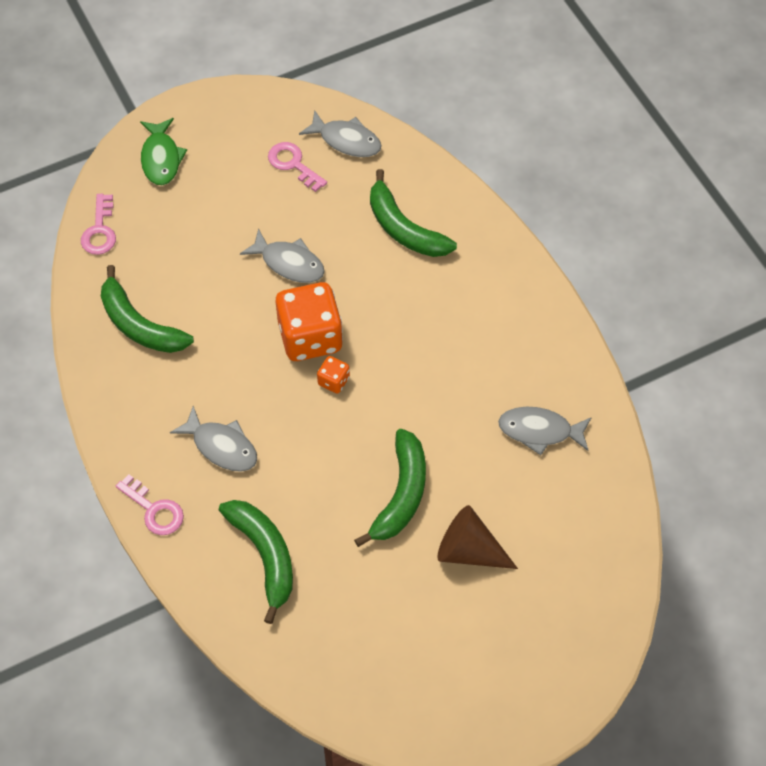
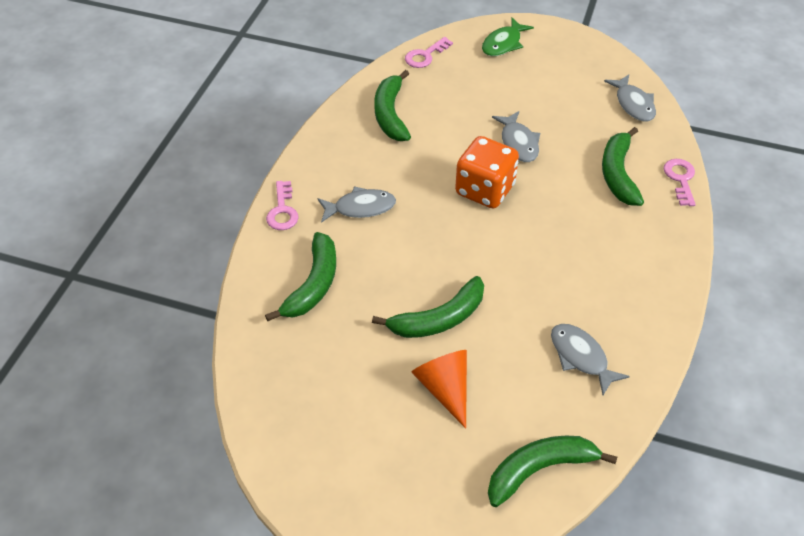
camera: 45 degrees right, 10 degrees down
(221, 446) = (360, 208): grey fish -> grey fish turned 90 degrees counterclockwise
(293, 164) = (583, 95): pink key -> pink key (680, 179)
(333, 381) = (471, 223): orange dice -> none
(469, 550) = (445, 389): brown cone -> orange cone
(600, 552) = (539, 469): none -> green banana

